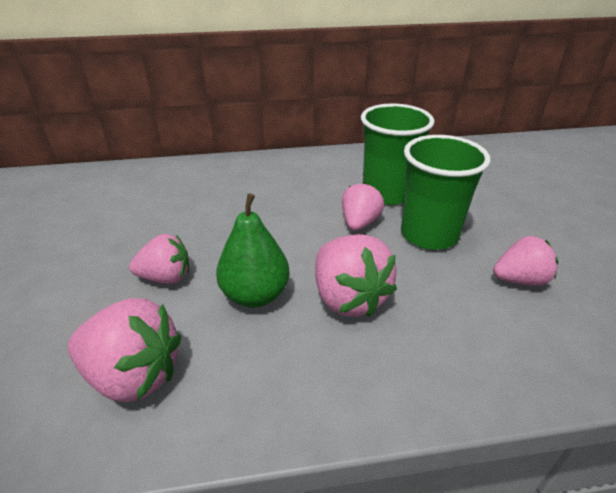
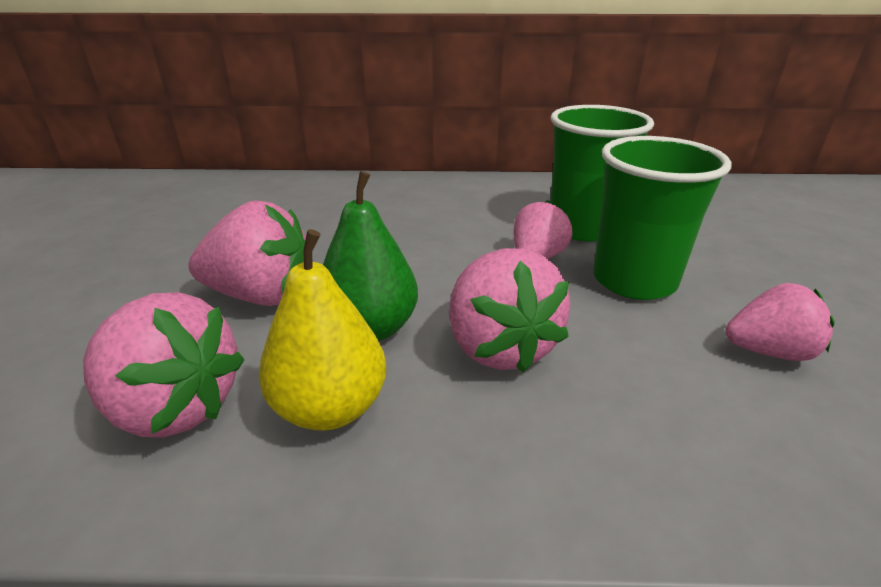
camera: 10 degrees right, 5 degrees down
(166, 277) = (262, 295): pink strawberry -> pink strawberry, size x1.53
(245, 360) = (330, 408): none -> yellow pear

